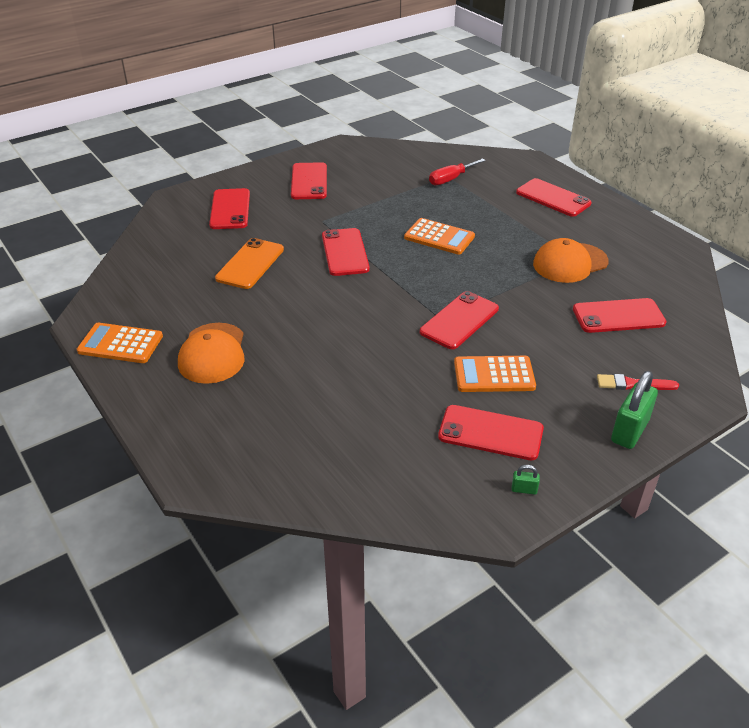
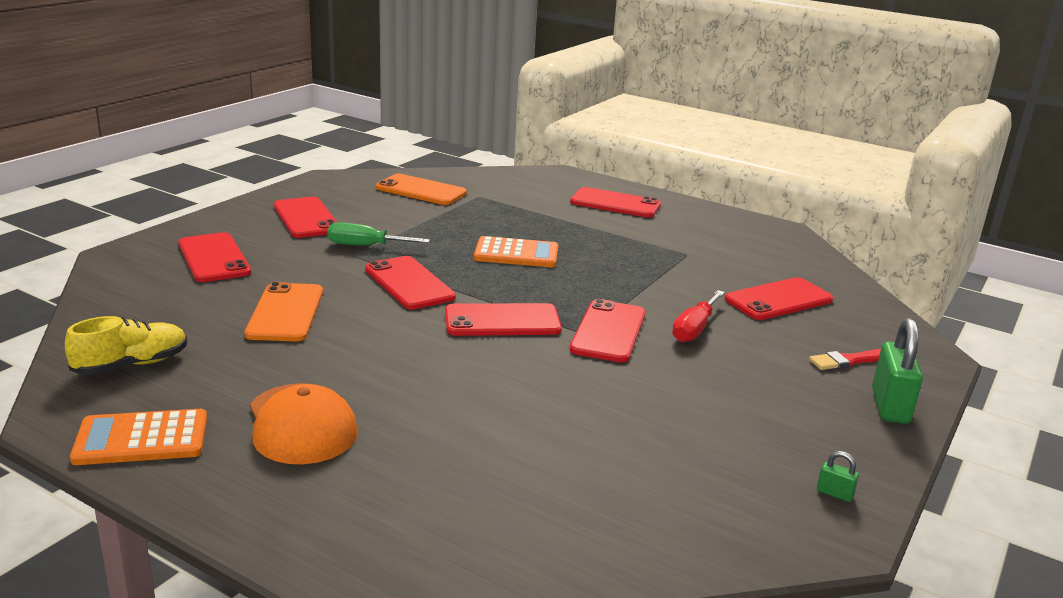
camera: 25 degrees left, 15 degrees down
(140, 288) = (131, 365): none -> yellow shoe
(335, 213) = (365, 246): none -> green screwdriver
(406, 165) = (421, 190): none -> orange phone
(450, 179) = (485, 198): red screwdriver -> red screwdriver (694, 329)
(490, 433) = (743, 441): red phone -> red phone (502, 321)
(494, 375) = (695, 379): orange calculator -> none
(524, 489) = (834, 493): green padlock -> green padlock turned 45 degrees clockwise
(570, 263) = (684, 259): orange cap -> none

